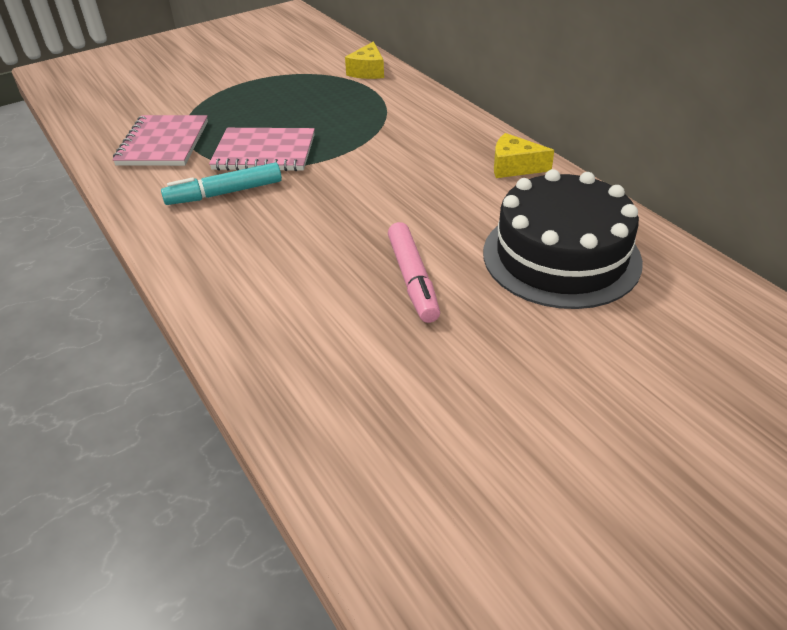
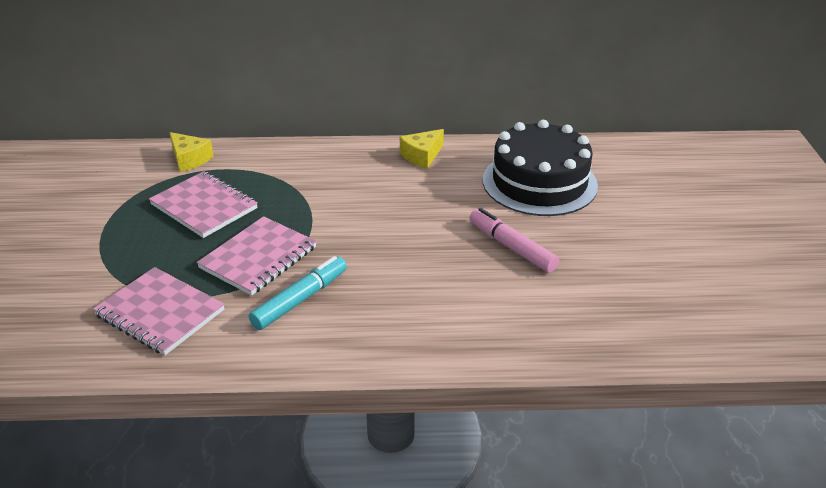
camera: 60 degrees left, 5 degrees down
(224, 193) = (300, 299): turquoise marker -> turquoise marker turned 150 degrees counterclockwise
(310, 103) = (204, 206): none -> pink notebook
(413, 279) = (511, 247): pink marker -> pink marker turned 150 degrees counterclockwise

